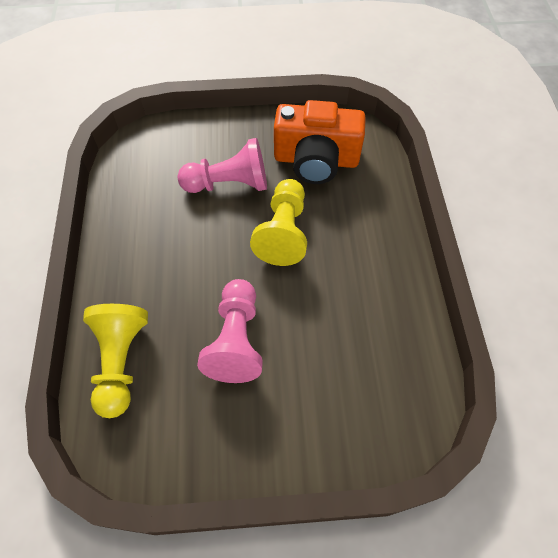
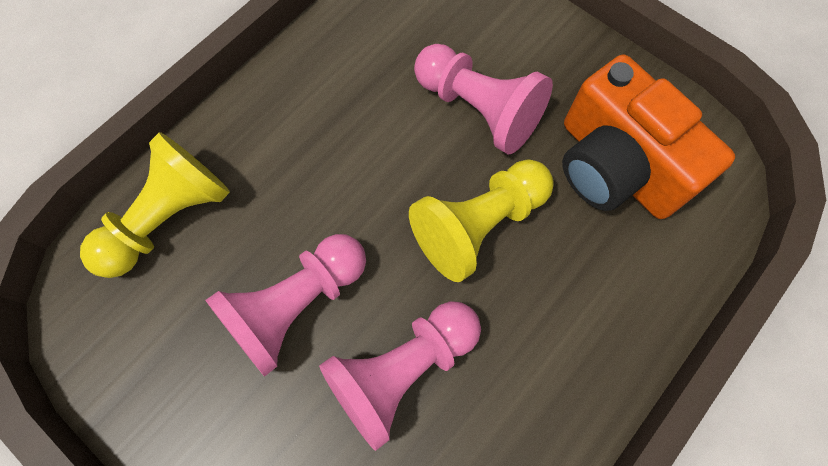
camera: 45 degrees right, 10 degrees up
(316, 321) = (402, 370): none -> pink pawn

